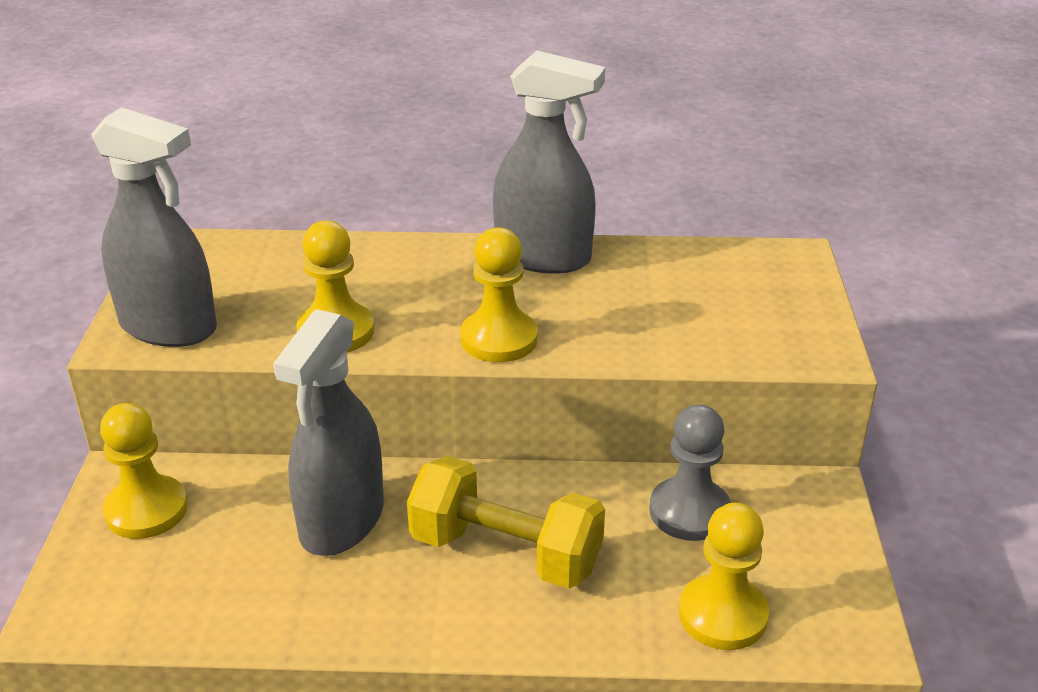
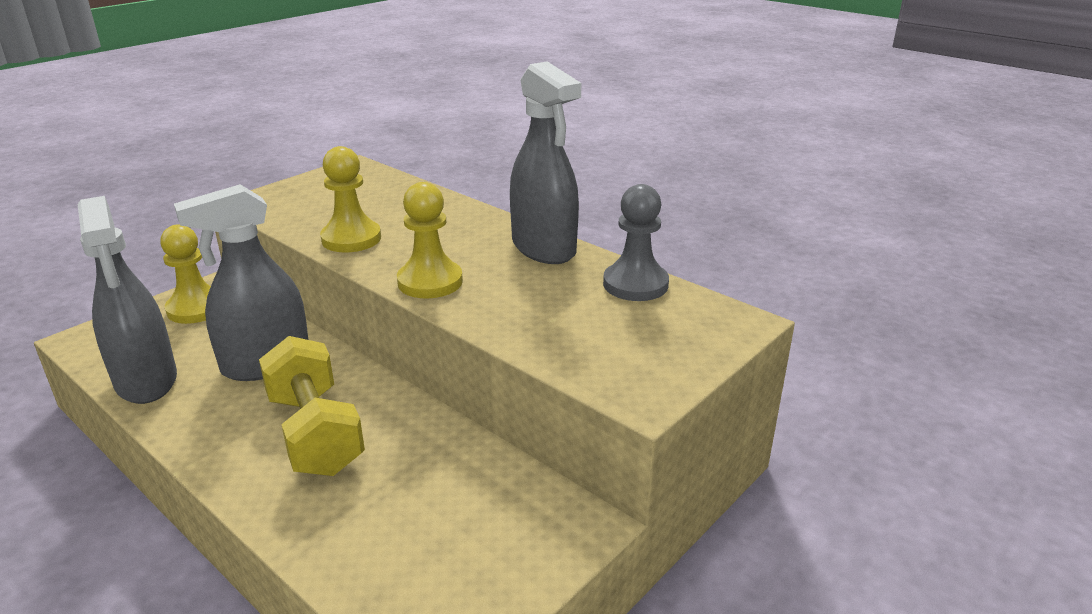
camera: 40 degrees right, 5 degrees down
(168, 327) = (280, 203): grey spray bottle -> grey spray bottle (146, 381)
(689, 512) = (463, 478): grey pawn -> grey pawn (635, 284)
(723, 615) = (374, 561): yellow pawn -> none

